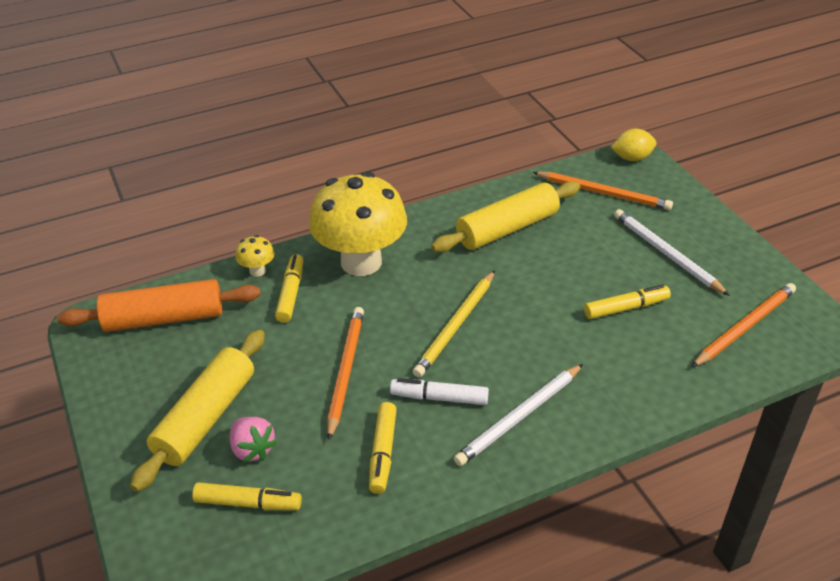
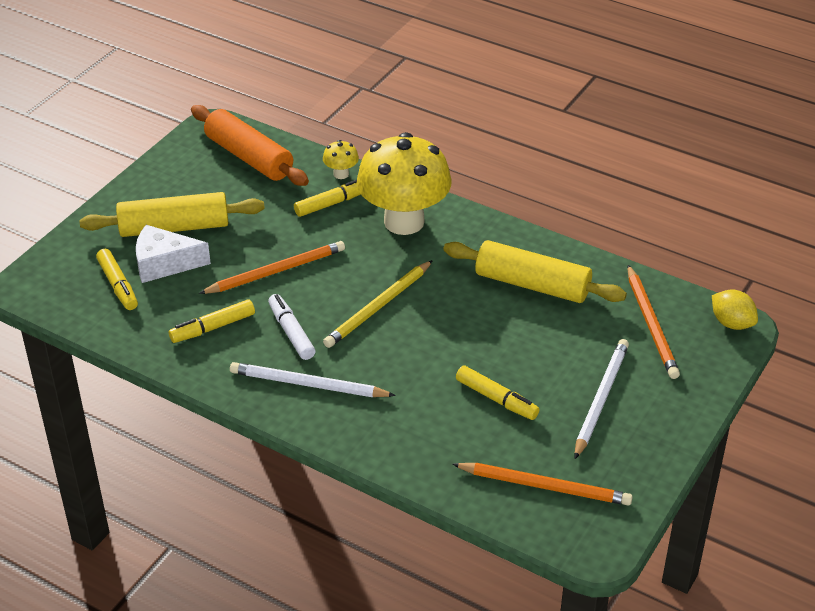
camera: 55 degrees right, 0 degrees up
(252, 449) = (164, 263): pink strawberry -> white cheese
(456, 326) = (378, 307): yellow pencil -> yellow pencil turned 45 degrees counterclockwise

